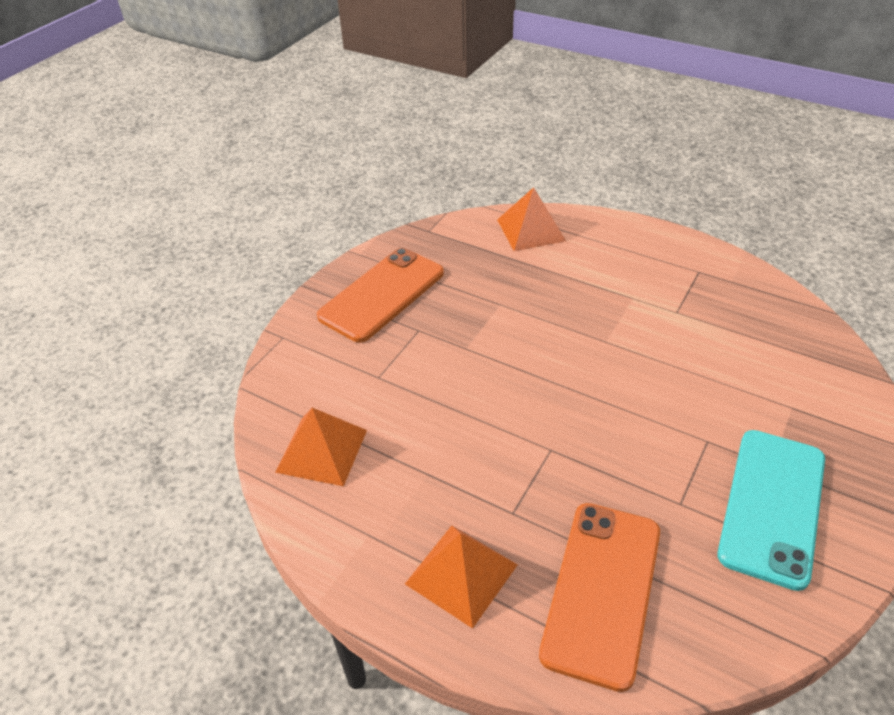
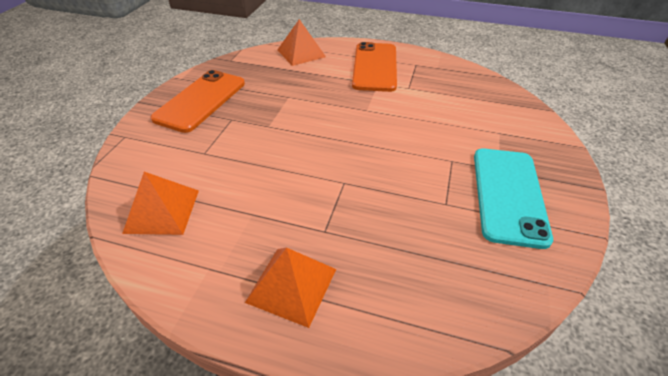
camera: 15 degrees left, 0 degrees up
(602, 591) = (406, 276): orange phone -> orange phone (374, 67)

